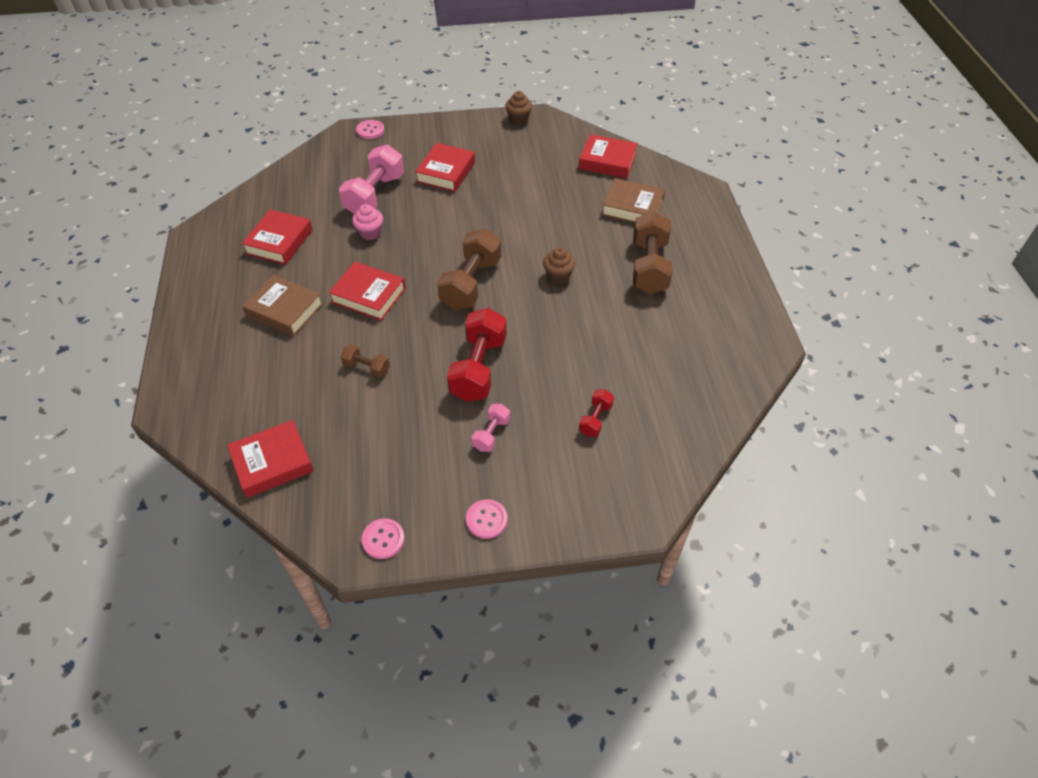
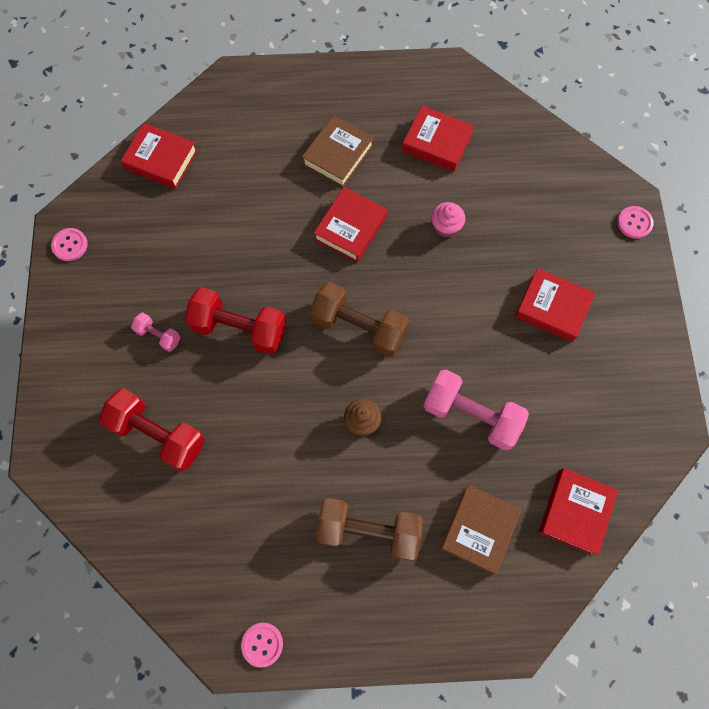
camera: 95 degrees right, 20 degrees up
(272, 463) = (161, 160): red book -> red book turned 45 degrees counterclockwise
(366, 367) = (255, 228): brown dumbbell -> none
(375, 195) = (510, 230): pink dumbbell -> pink dumbbell (471, 415)
(486, 520) = (70, 326): pink button -> pink button (262, 644)
(518, 119) = (667, 403): brown cupcake -> none
(595, 419) = (158, 434): red dumbbell -> red dumbbell, size x2.01

